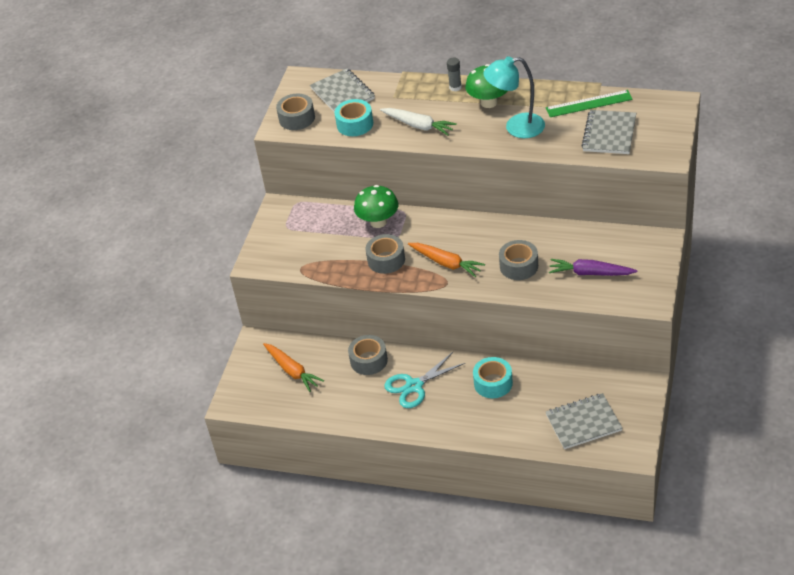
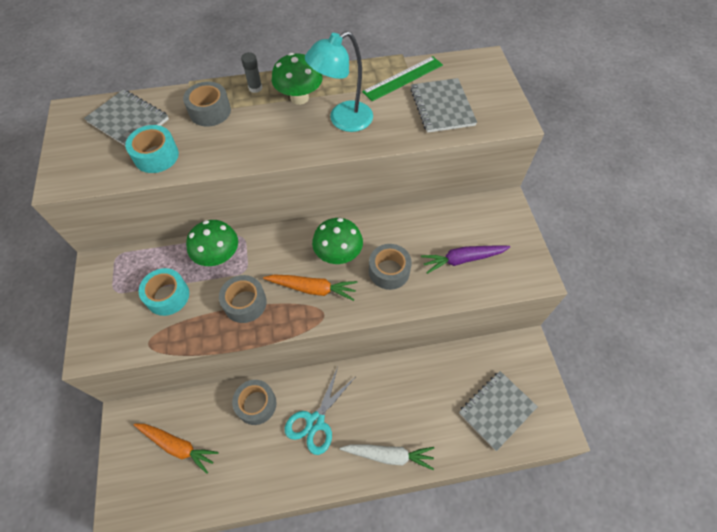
camera: 30 degrees left, 15 degrees up
(297, 118) = (80, 164): grey tape -> grey tape (210, 111)
(418, 126) = (233, 141): white carrot -> white carrot (389, 455)
(481, 244) = (338, 254): none -> green mushroom
(493, 383) = (391, 391): turquoise tape -> turquoise tape (168, 296)

